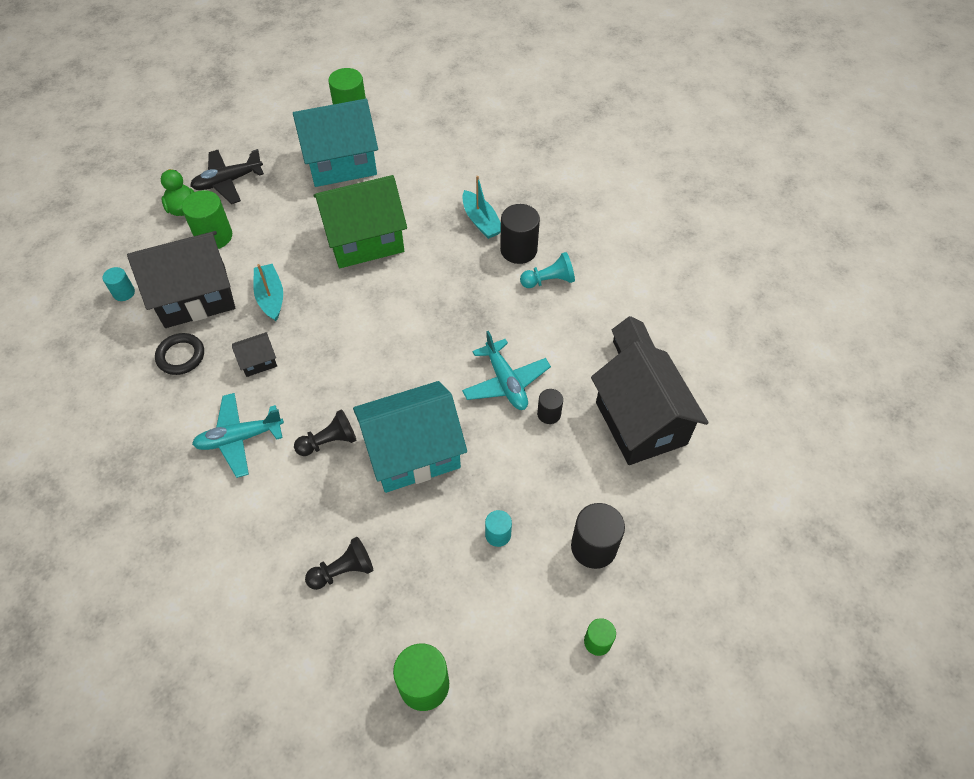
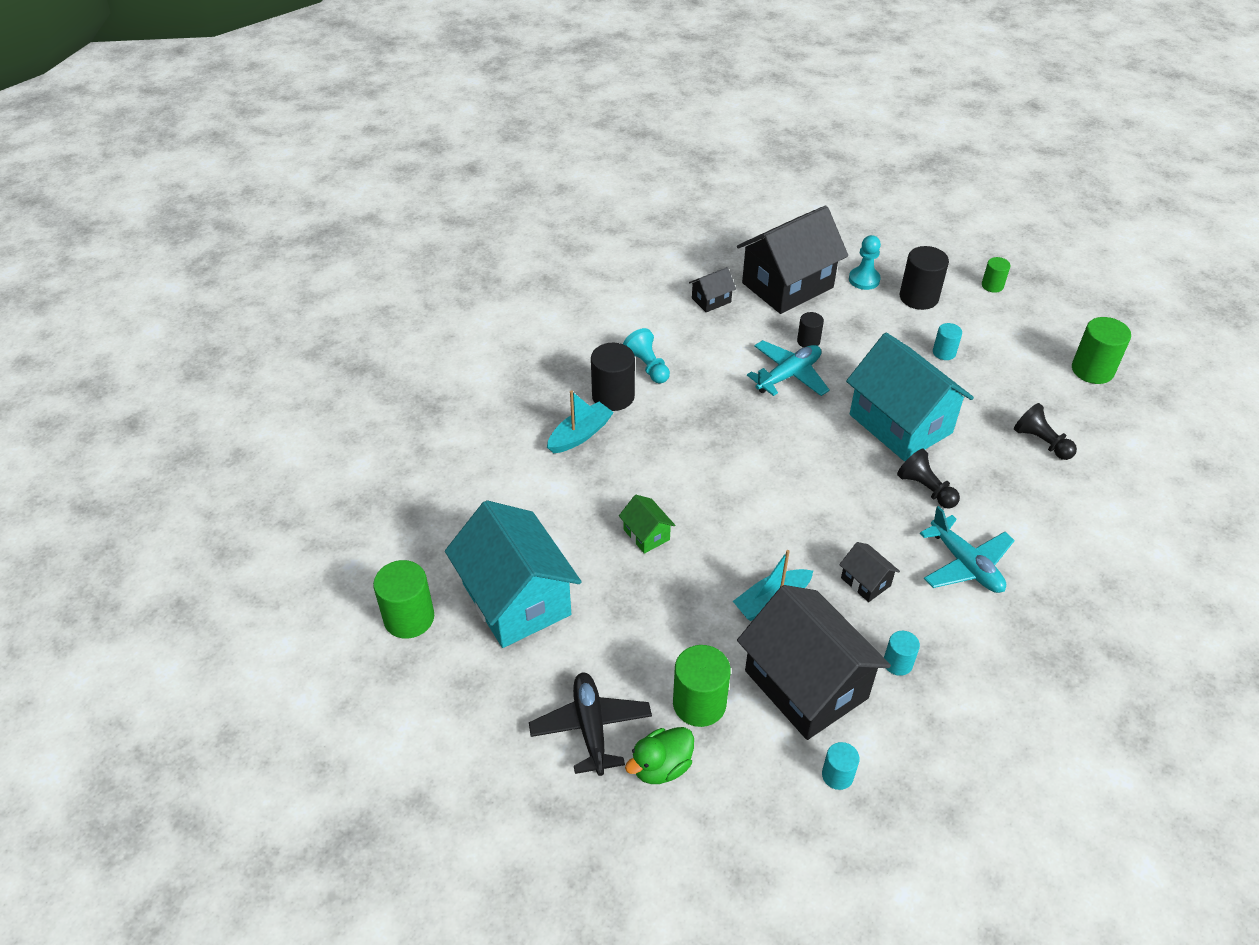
camera: 105 degrees left, 10 degrees down
(181, 356) = (897, 663): black ring -> turquoise cylinder
(228, 182) = (591, 727): black plane -> black plane turned 150 degrees counterclockwise
(365, 240) = (646, 534): green house -> green house, size x0.43
(636, 501) = (864, 279): none -> turquoise pawn

